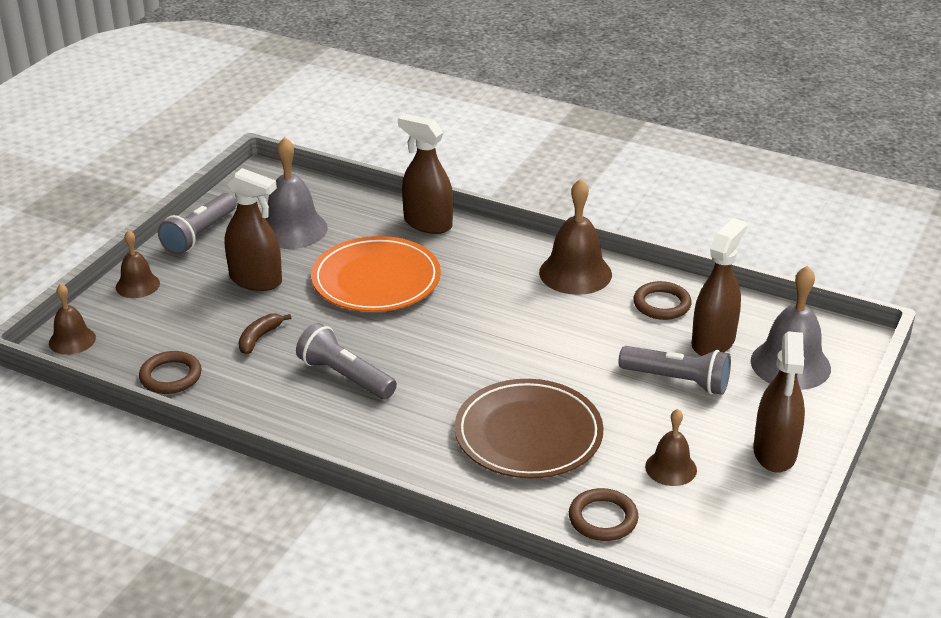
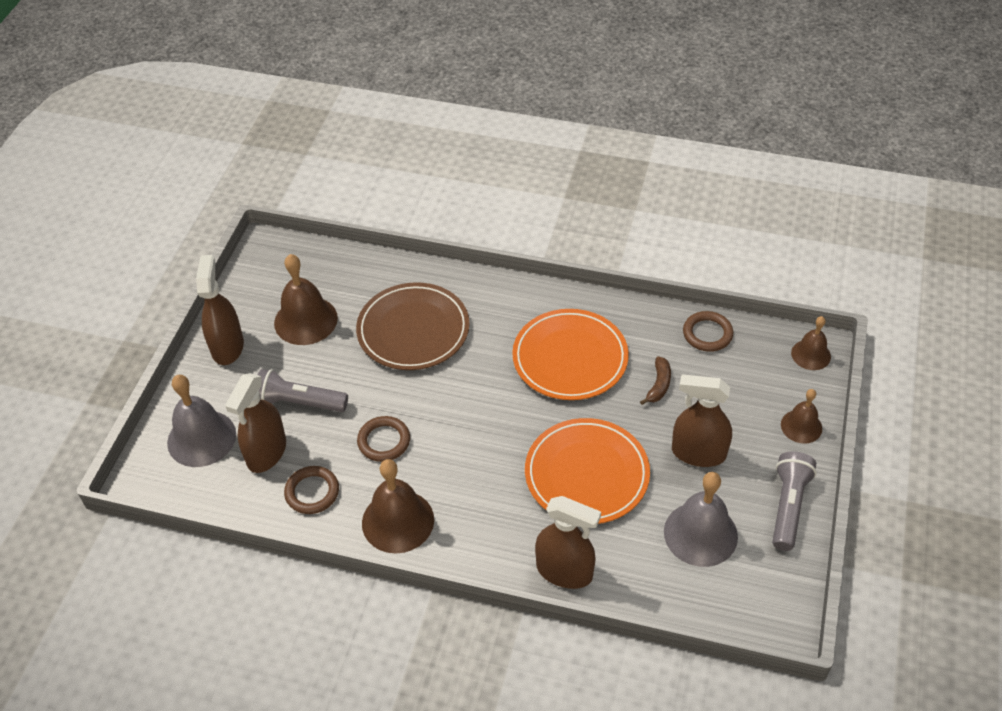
camera: 170 degrees right, 15 degrees up
(345, 377) = (570, 358): grey flashlight -> orange plate
(603, 518) = (352, 274): brown ring -> brown ring (384, 441)
(671, 468) = (305, 320): brown bell -> brown bell, size x1.68

